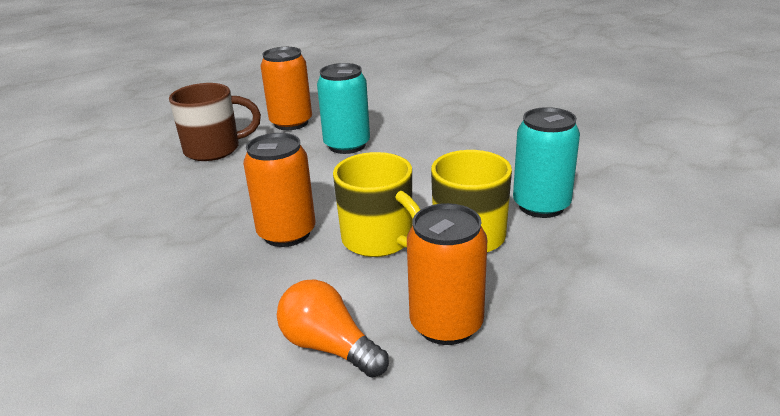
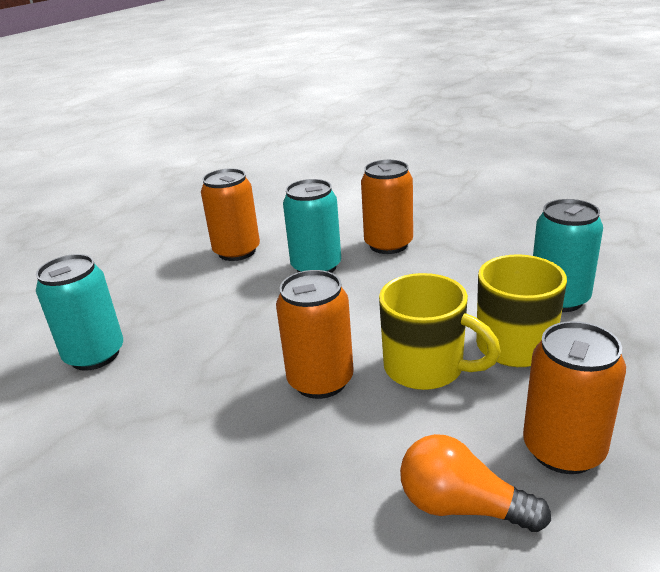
camera: 15 degrees left, 0 degrees up
(132, 184) = (95, 355): none -> turquoise can
(214, 149) = (168, 296): brown mug -> none
(422, 136) = (388, 244): none -> orange can

